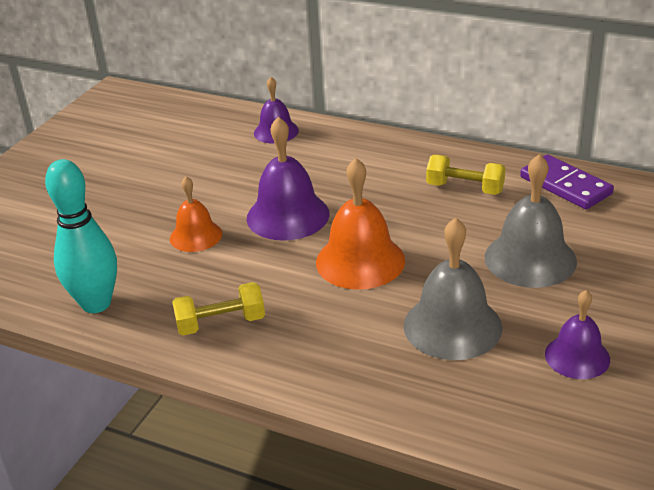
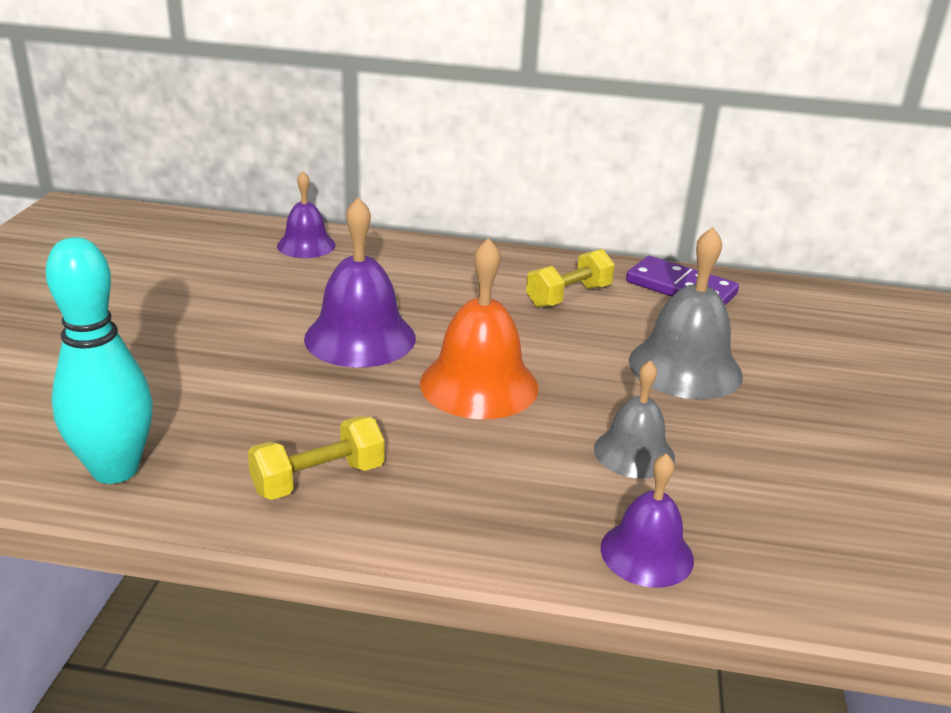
camera: 20 degrees left, 5 degrees down
(196, 236) = (240, 369): orange bell -> none
(452, 326) = (634, 453): grey bell -> grey bell, size x0.62
(465, 188) = (568, 296): yellow dumbbell -> yellow dumbbell turned 45 degrees counterclockwise
(577, 356) = (802, 474): purple bell -> purple bell (646, 553)

